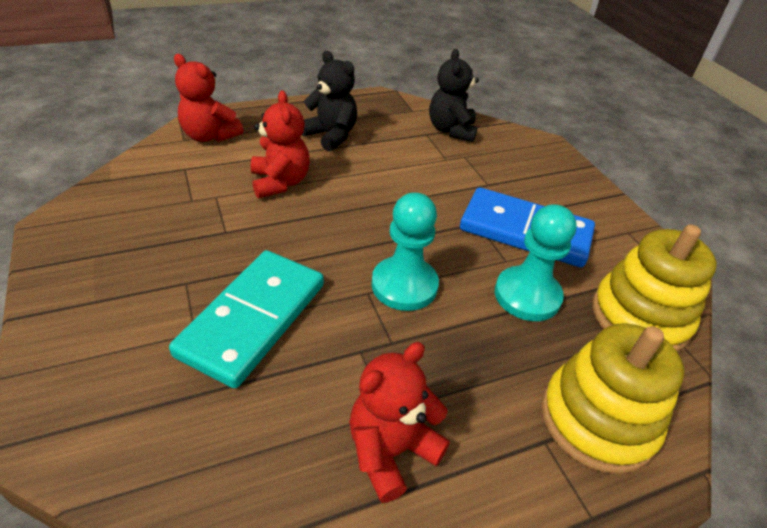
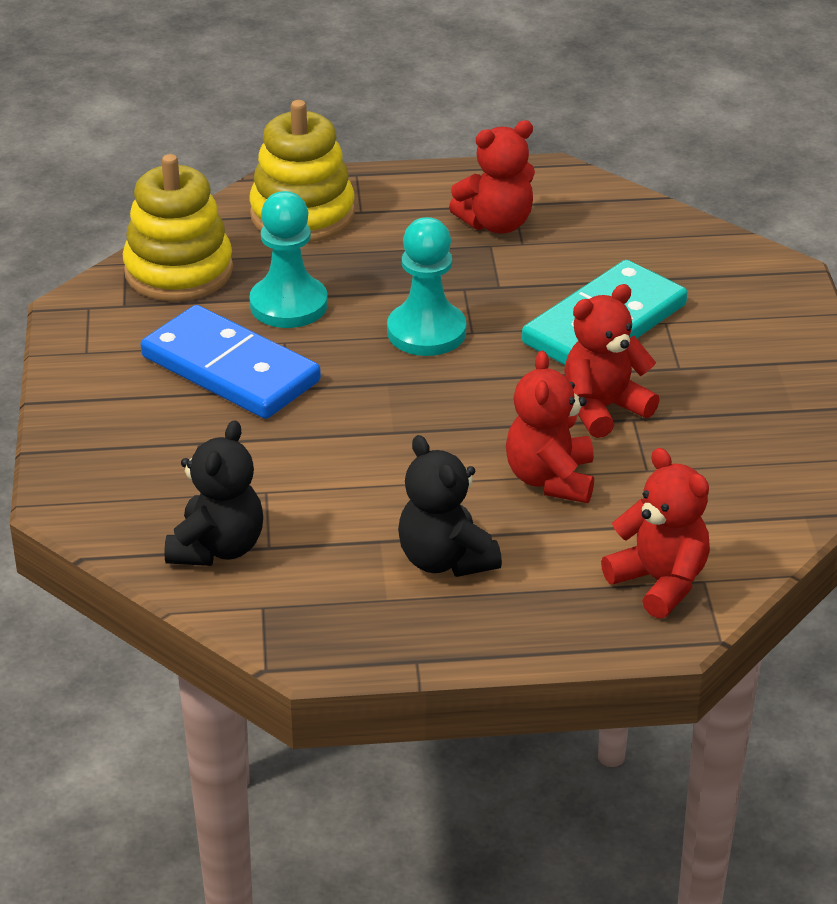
camera: 160 degrees left, 5 degrees down
(248, 236) = (603, 408): none -> red teddy bear

